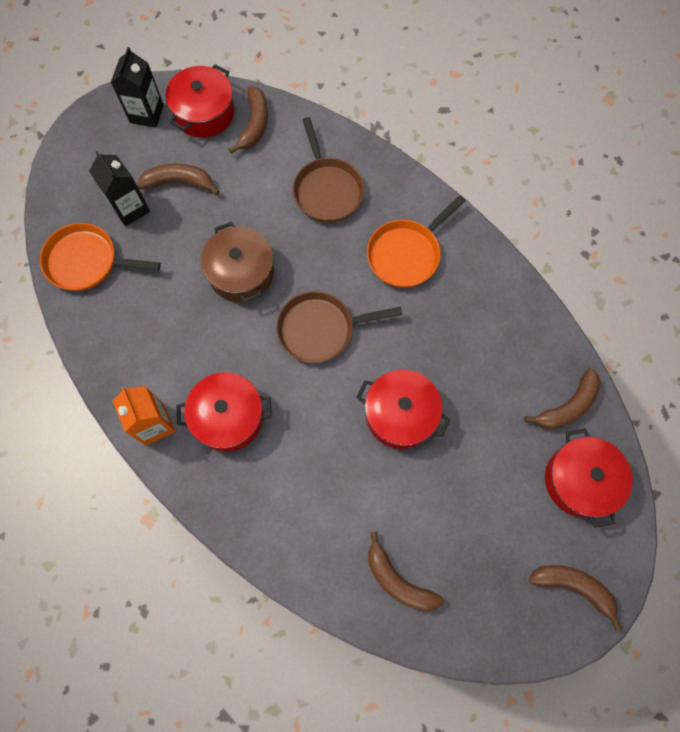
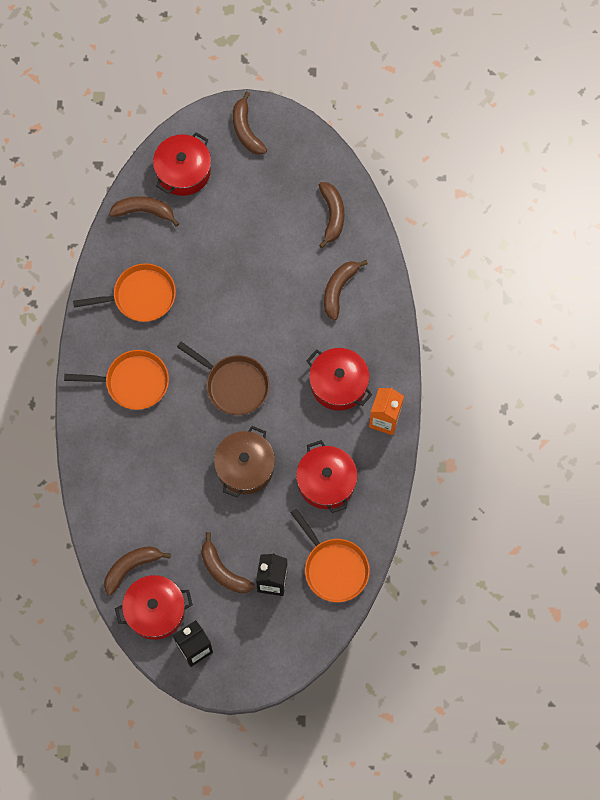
camera: 135 degrees left, 0 degrees up
(315, 508) = (339, 290): none -> brown banana
(327, 190) = (135, 472): brown pan -> none
(400, 414) = (240, 294): red pot -> red pot (326, 482)
(482, 328) = (140, 296): none -> orange pan

